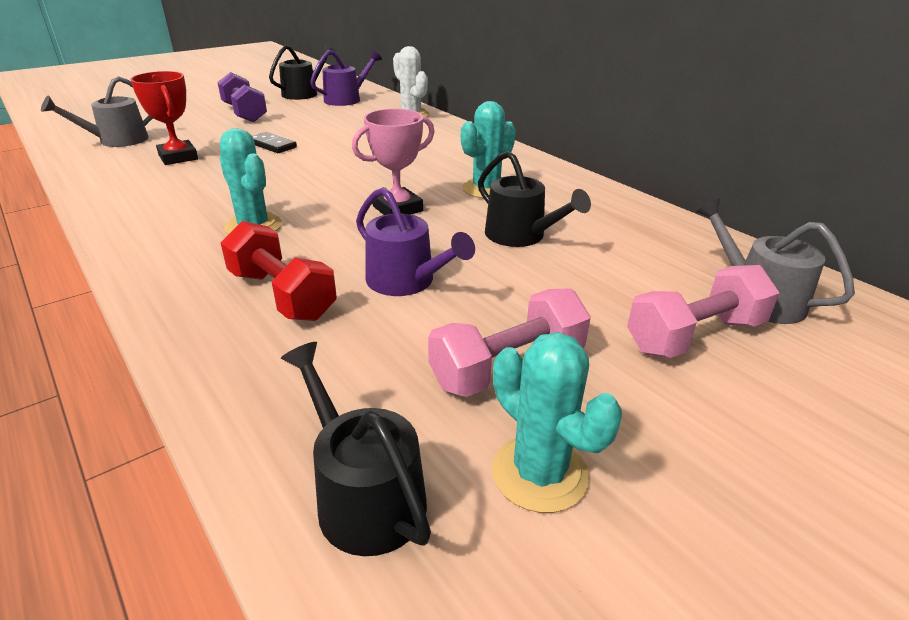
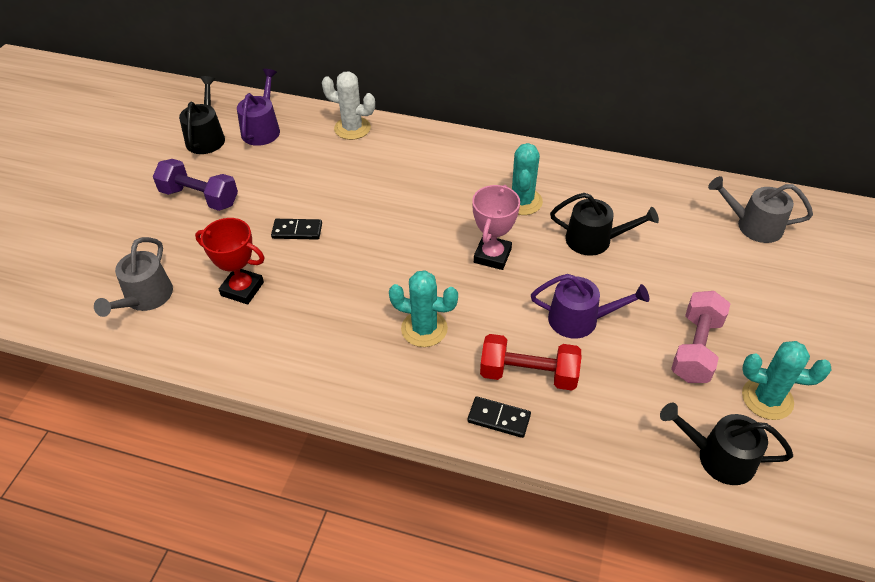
camera: 35 degrees left, 15 degrees up
(193, 312) = (499, 418): none -> black domino
(694, 336) = (750, 273): pink dumbbell -> none

